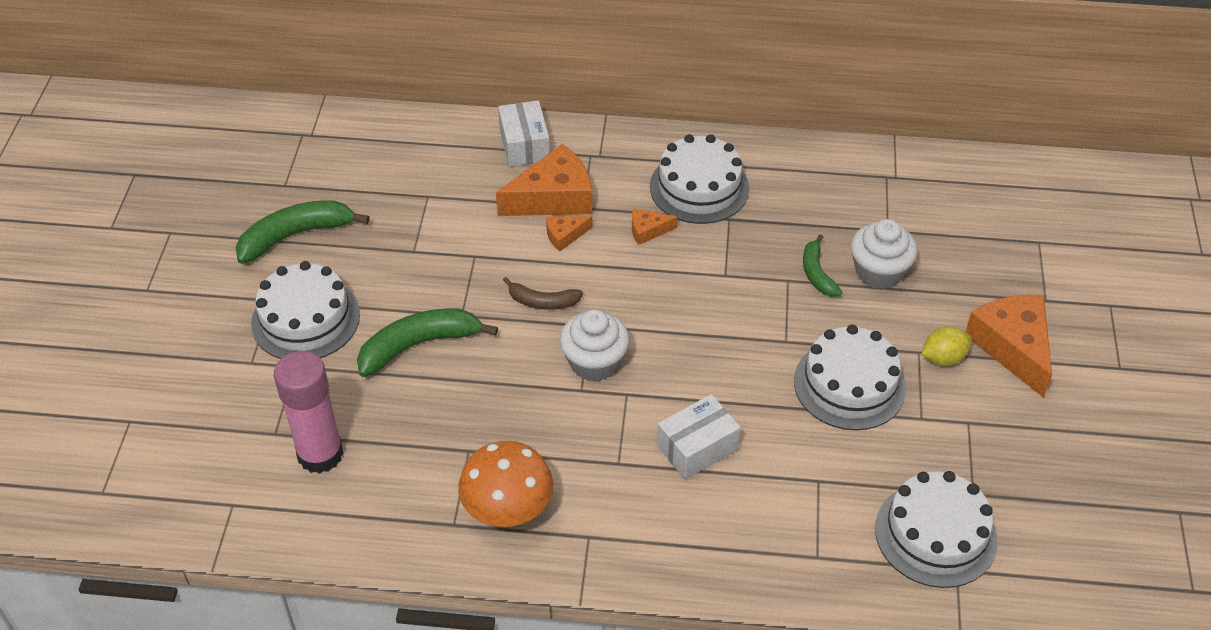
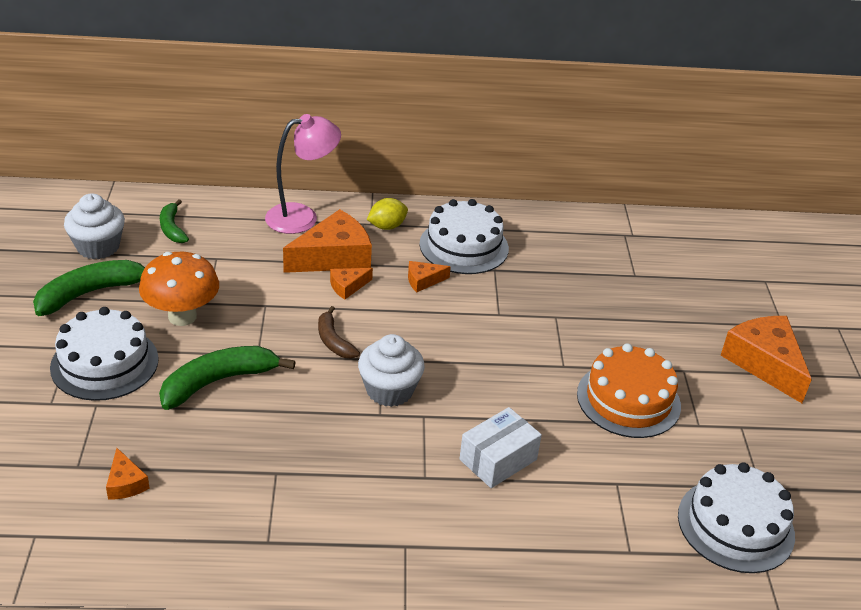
camera: 10 degrees left, 10 degrees down
(320, 454) = (125, 483): pink glue stick -> orange cheese
(508, 512) = (322, 527): orange mushroom -> orange mushroom (182, 316)
(524, 145) = (302, 217): white box -> pink lamp
(542, 301) = (333, 341): brown banana -> brown banana turned 60 degrees clockwise
(817, 273) = (580, 310): green banana -> green banana (172, 228)
(849, 384) = (628, 399): white cake -> orange cake
(879, 272) = (634, 308): white cupcake -> white cupcake (98, 247)
(943, 358) = (706, 375): yellow lemon -> yellow lemon (387, 226)

